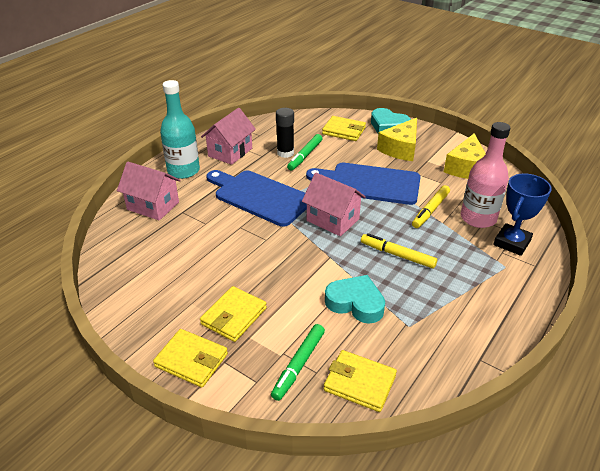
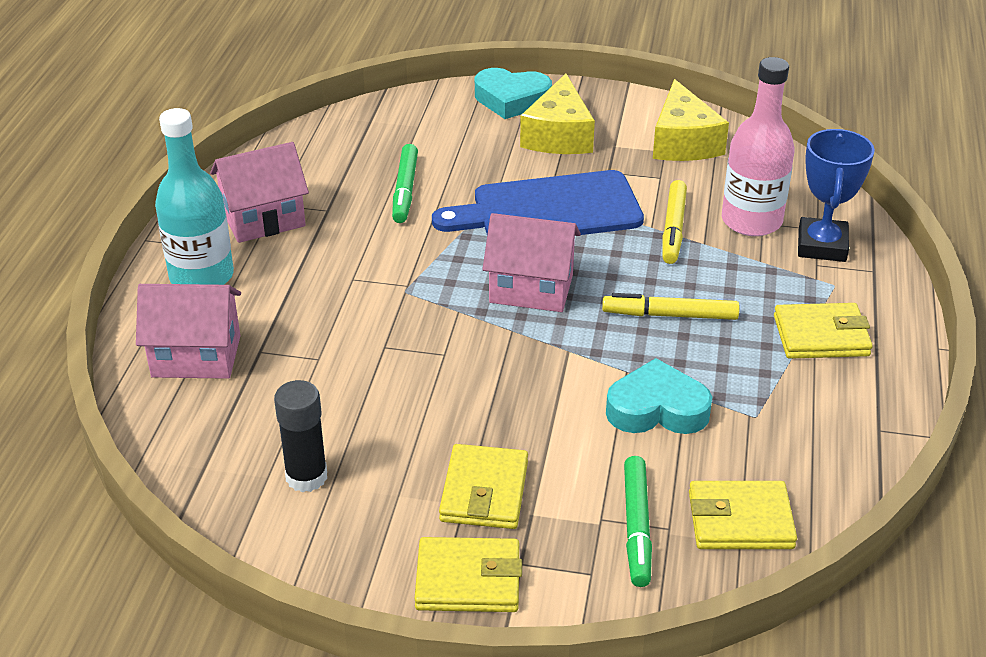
camera: 25 degrees left, 0 degrees up
(230, 152) = (263, 219): pink house -> pink house turned 60 degrees clockwise
(259, 196) = (379, 284): blue cutting board -> none
(285, 153) = (366, 194): black glue stick -> black glue stick (306, 477)
(344, 131) = (441, 127): yellow wallet -> yellow wallet (821, 336)

